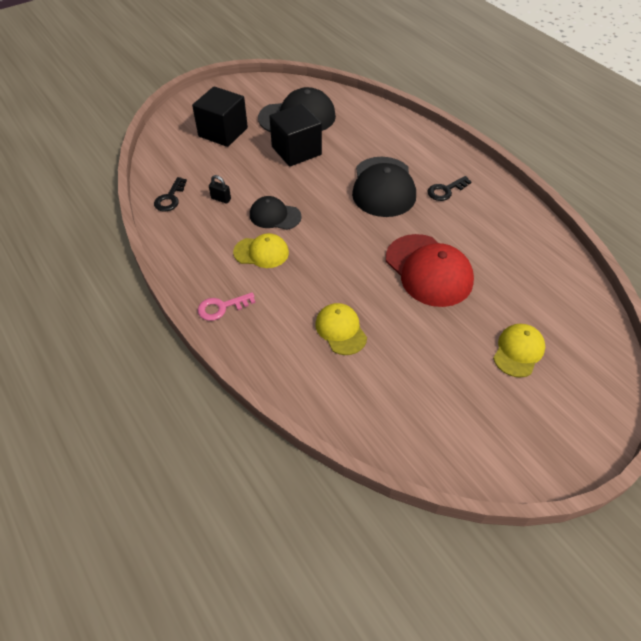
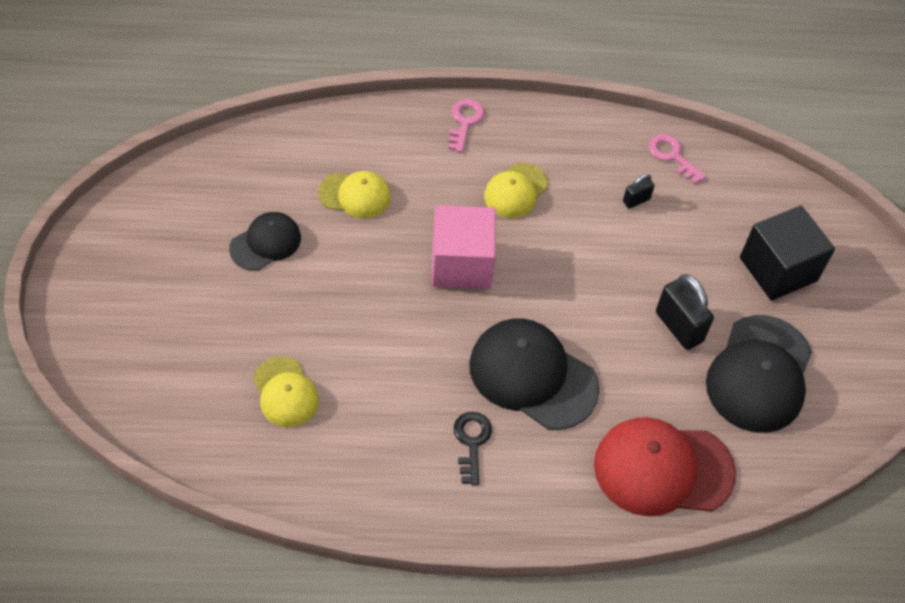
camera: 120 degrees right, 5 degrees up
(170, 198) = (672, 156): black key -> pink key
(275, 216) = (566, 234): black cap -> black cap (265, 243)
(296, 151) = (679, 327): black cube -> black padlock
(341, 249) = (461, 264): none -> pink cube
(428, 270) = (362, 322): red cap -> red cap (663, 469)
(518, 351) = (196, 320): yellow cap -> yellow cap (285, 392)

